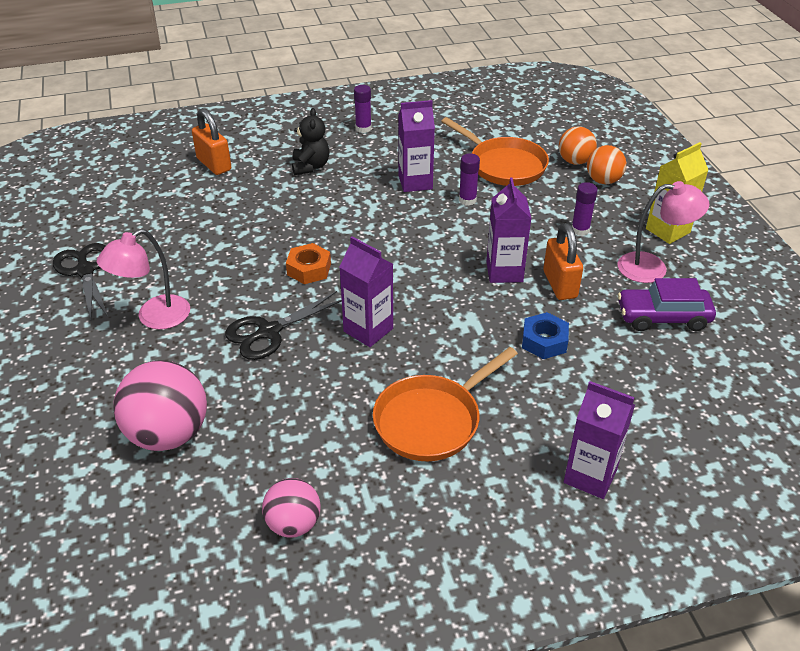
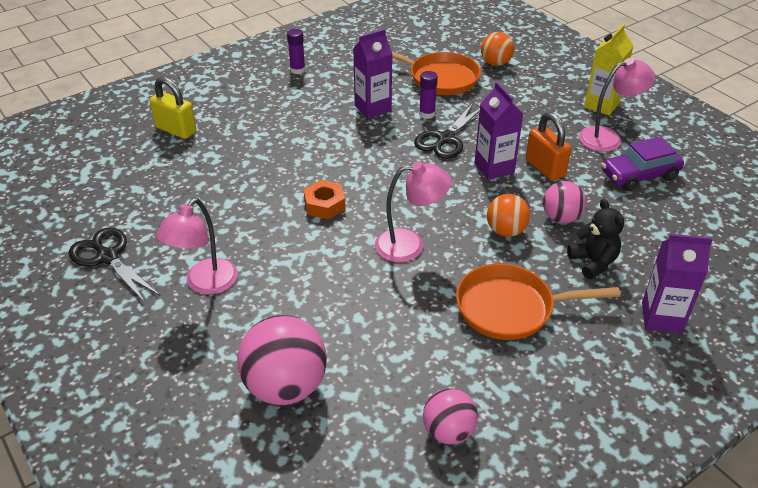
camera: 20 degrees left, 0 degrees up
(214, 164) = (176, 130): orange padlock -> yellow padlock
(269, 332) = (322, 269): black scissors -> black scissors (446, 139)
(310, 166) = (270, 113): black teddy bear -> black teddy bear (593, 262)
(368, 330) = (410, 245): purple carton -> pink lamp
(432, 420) = (510, 308): orange pan -> orange pan turned 60 degrees clockwise
(544, 341) = (561, 218): blue nut -> pink ball
(580, 230) = (534, 119): purple glue stick -> none
(603, 181) = (527, 75): orange ball -> orange ball (506, 231)

